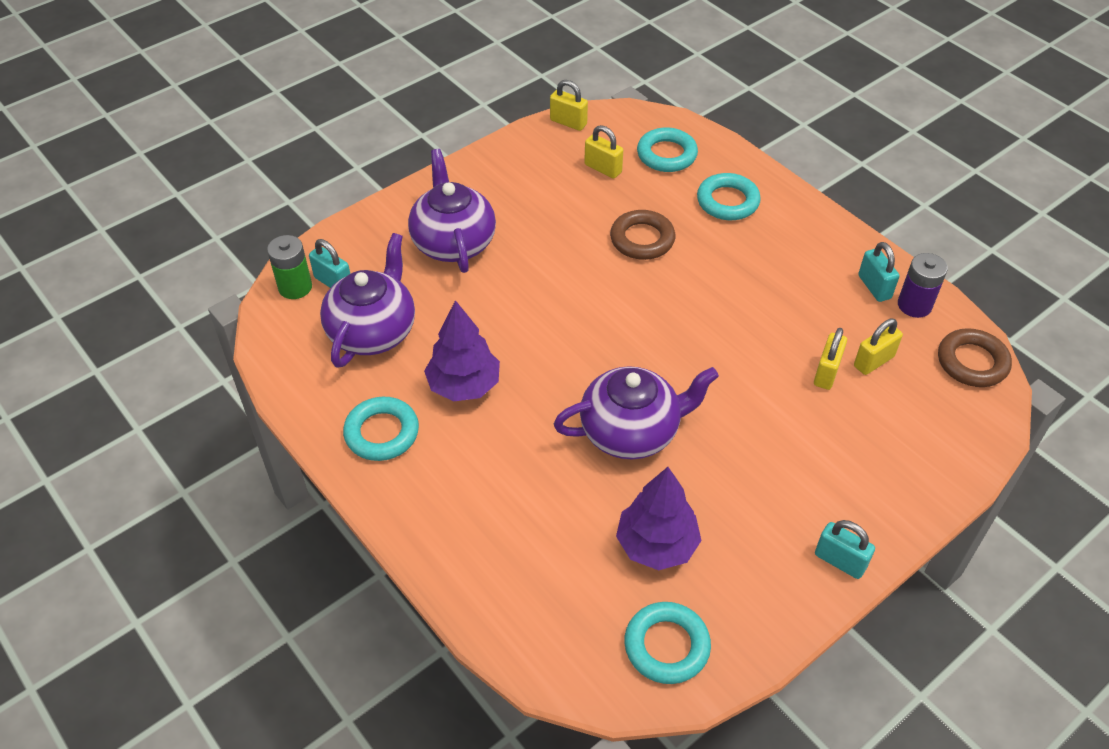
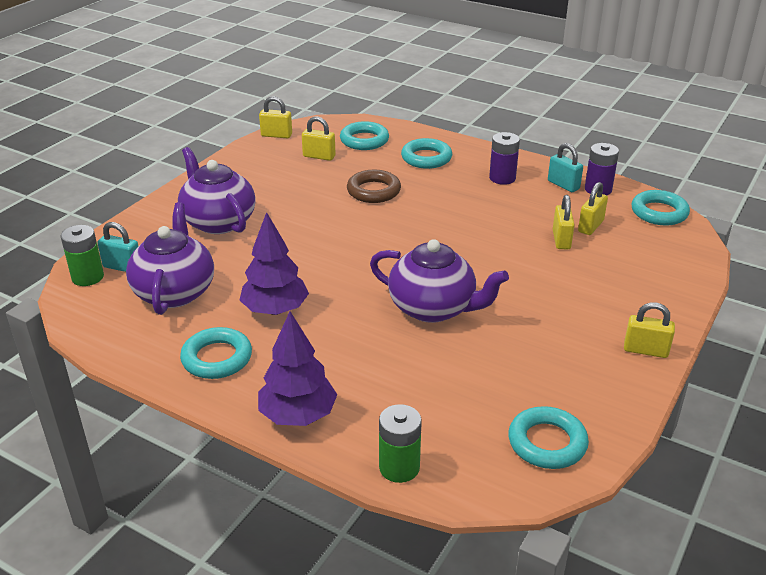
camera: 20 degrees left, 15 degrees down
(503, 626) = (399, 467): none -> green battery
(631, 432) = (433, 308): purple teapot -> purple teapot turned 60 degrees clockwise
(656, 545) = (497, 376): purple tree -> purple tree (298, 415)
(804, 257) = (502, 178): none -> purple battery
(840, 561) = (645, 350): turquoise padlock -> yellow padlock
(972, 362) = (659, 212): brown ring -> turquoise ring

